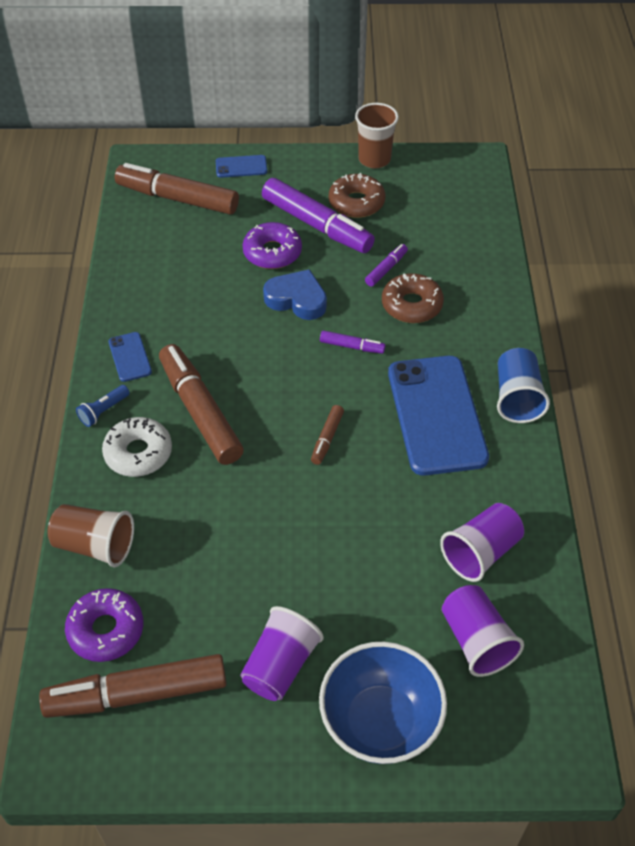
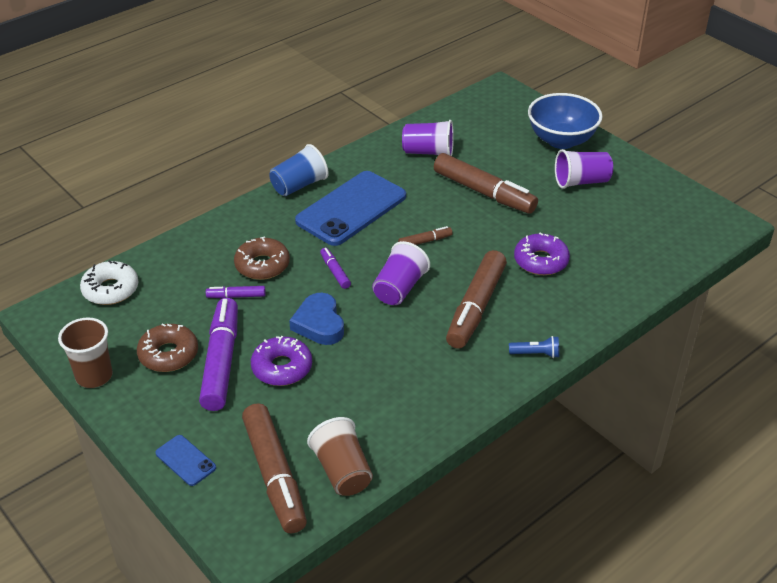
camera: 130 degrees left, 10 degrees down
(95, 545) = (621, 288): brown cup -> brown cup (342, 471)
(106, 630) = (655, 249): purple donut -> purple donut (541, 261)
(130, 357) = (477, 375): blue phone -> none
(137, 694) = (664, 217): brown marker -> brown marker (484, 192)
(138, 453) = (542, 314): white donut -> white donut (110, 289)
(476, 640) = (481, 132): purple cup -> purple cup (399, 288)

